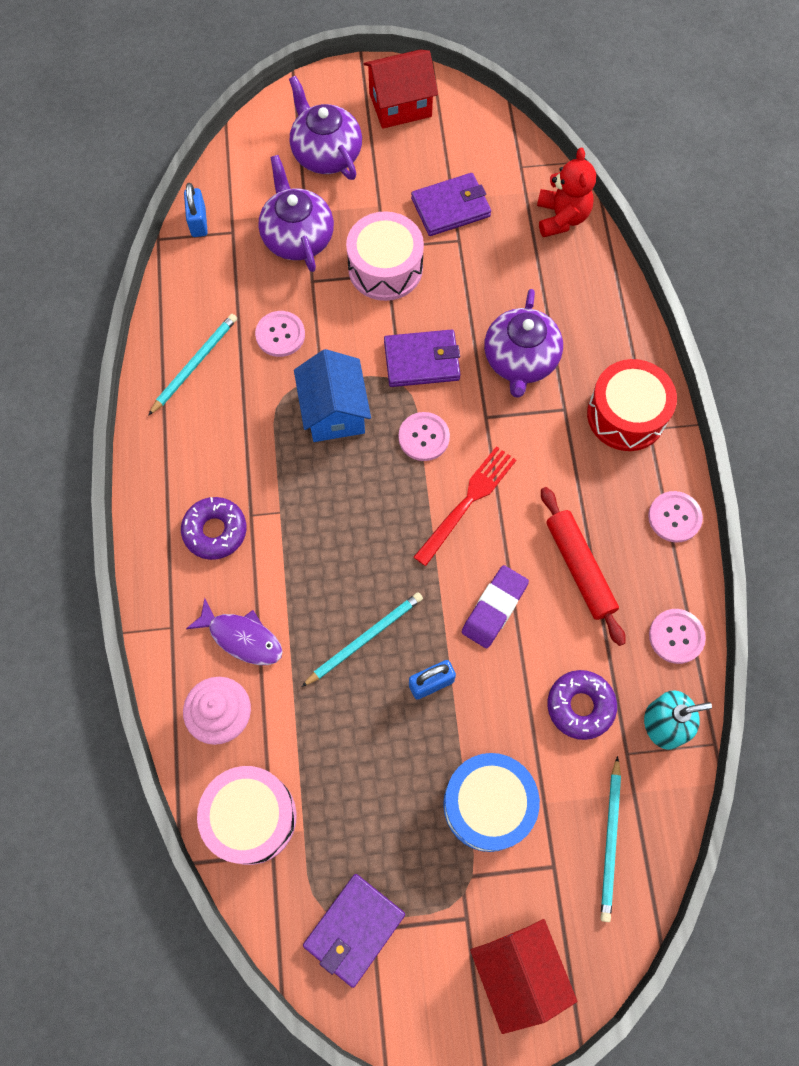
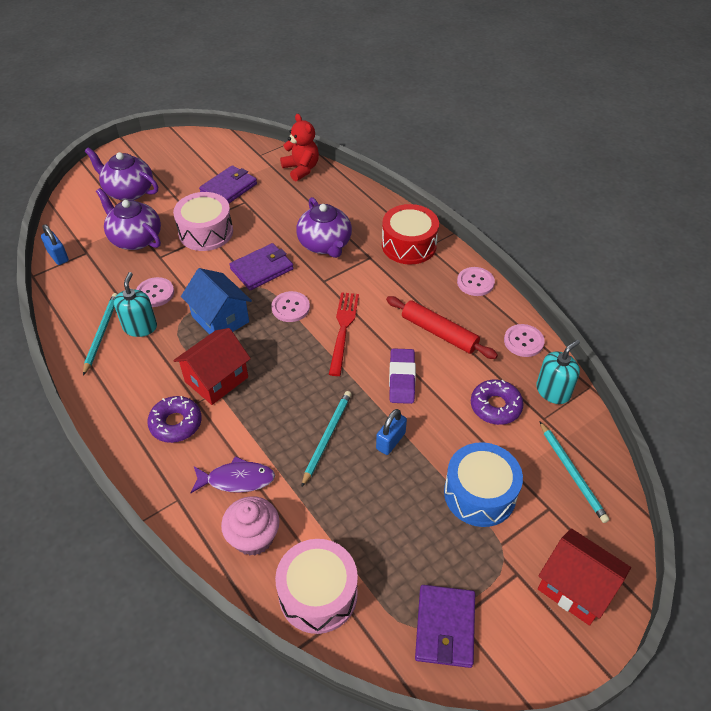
camera: 30 degrees left, 20 degrees down
(240, 377) = (140, 327): none -> turquoise soap dispenser
(400, 105) = (163, 152): red house -> red house (216, 379)

